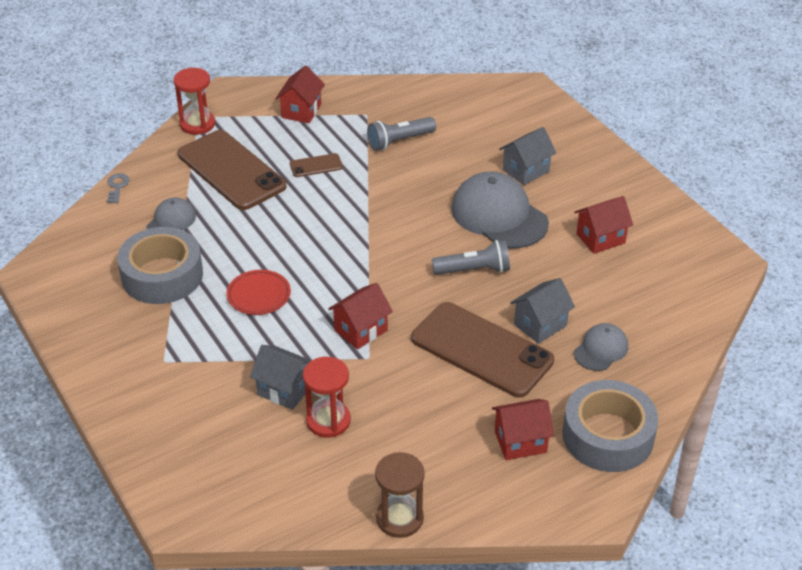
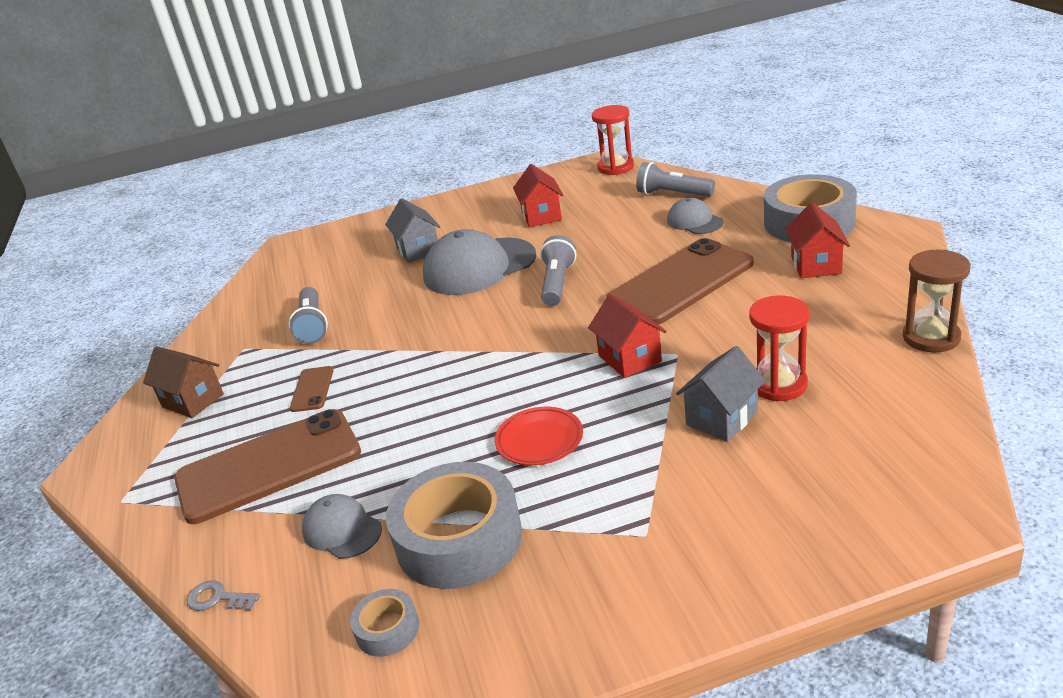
camera: 70 degrees left, 10 degrees down
(92, 261) = (387, 629): none -> grey tape
(197, 124) = (137, 502): red hourglass -> red hourglass (615, 167)
(301, 111) = (193, 401): red house -> brown house
(540, 325) = (652, 249): grey house -> none
(660, 328) = (672, 194): none -> grey flashlight

